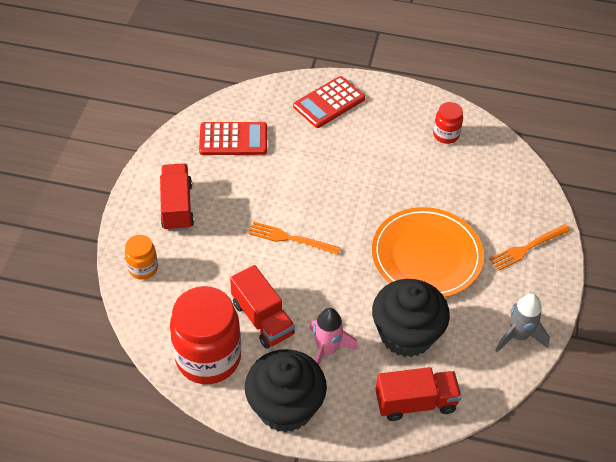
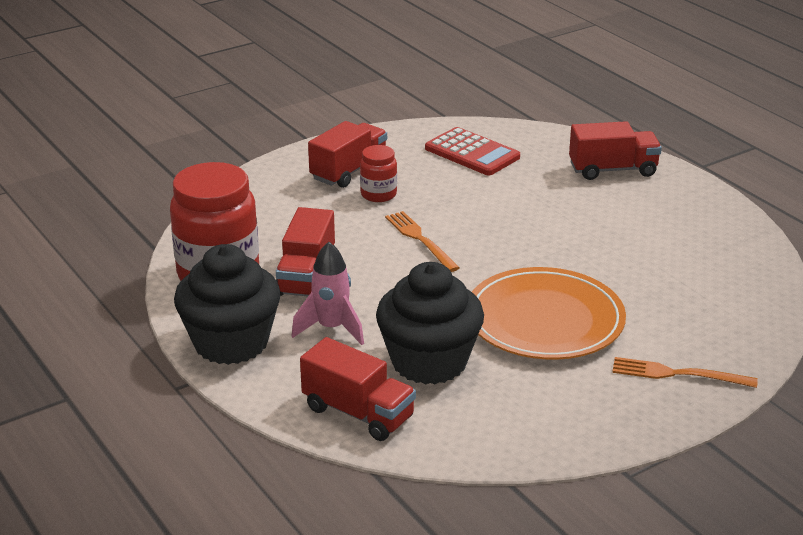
camera: 45 degrees right, 20 degrees down
(143, 268) = (257, 193): orange jar -> none
(329, 102) = (612, 170): red calculator -> red truck
(446, 135) = (713, 247): red jar -> red jar (378, 194)
(518, 336) = (554, 432): grey rocket -> none

